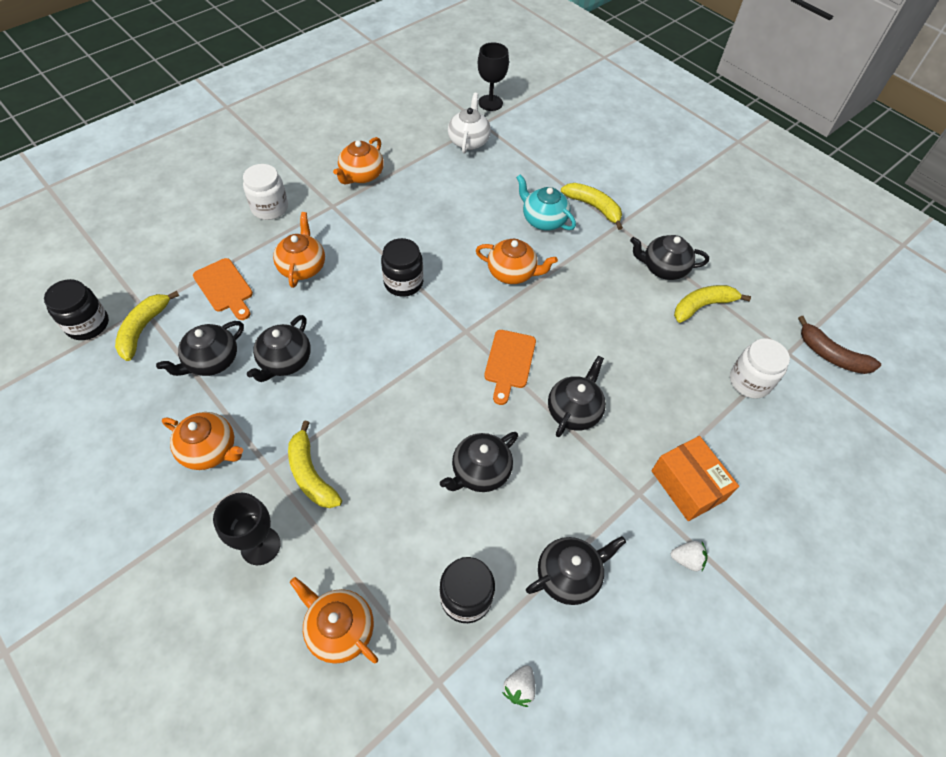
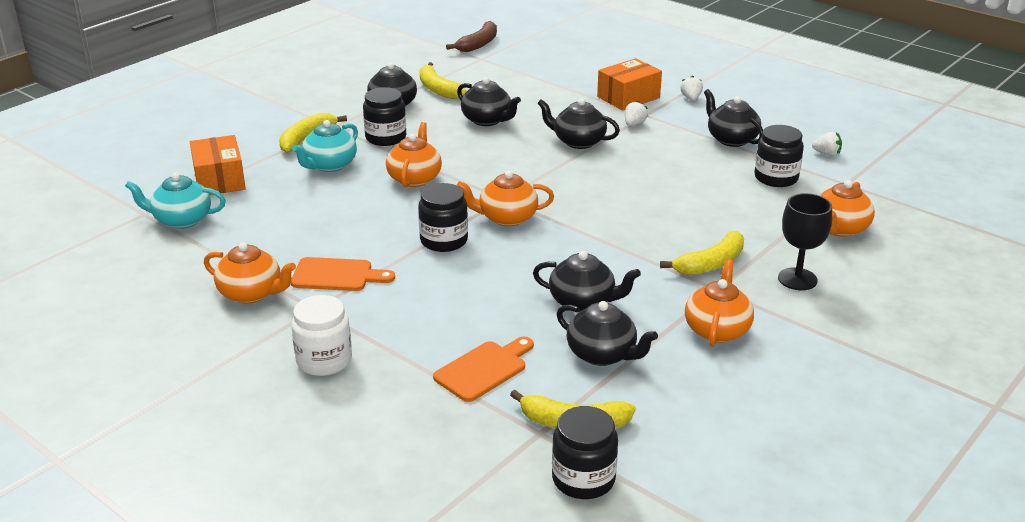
camera: 95 degrees left, 25 degrees down
(302, 267) = (433, 314): orange teapot -> orange teapot (507, 218)
(469, 141) = (181, 220): white teapot -> turquoise teapot
(480, 471) = (661, 180): black teapot -> black teapot (487, 120)
(490, 103) = (98, 210): black goblet -> none
(509, 362) = (536, 173): orange cutting board -> orange cutting board (337, 275)
(527, 158) = (219, 180): none -> orange box
(593, 259) = (386, 137): none -> black jar
(614, 475) = (634, 124): none -> white strawberry
(749, 381) = (517, 73): white jar -> none

